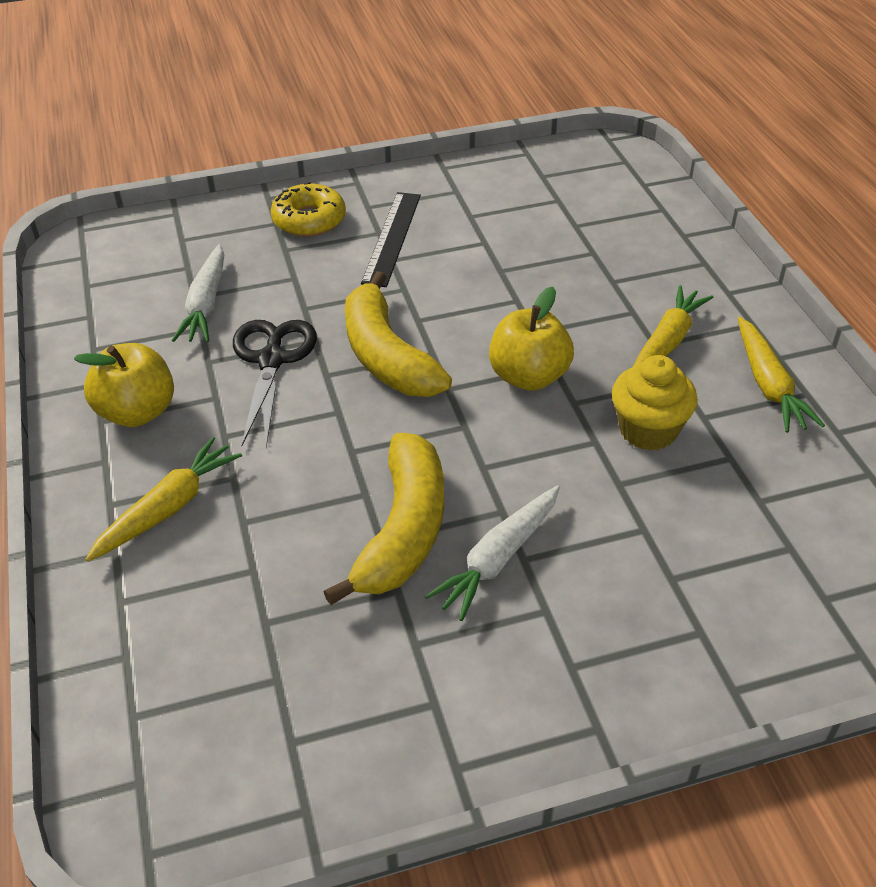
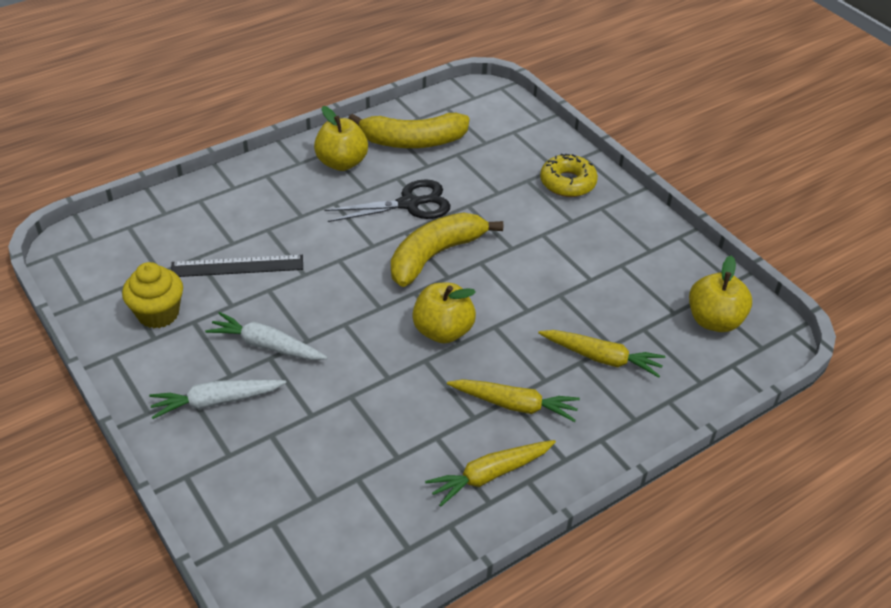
camera: 70 degrees right, 0 degrees up
(168, 508) = (269, 197): yellow carrot -> yellow carrot (601, 358)
(206, 304) = (451, 161): white carrot -> white carrot (217, 401)
(392, 238) = (569, 229): black ruler -> black ruler (237, 266)
(403, 530) = (278, 297): yellow banana -> yellow banana (413, 141)
(579, 179) = (714, 320): none -> yellow apple
(648, 430) = (410, 405): yellow cupcake -> yellow cupcake (158, 313)

